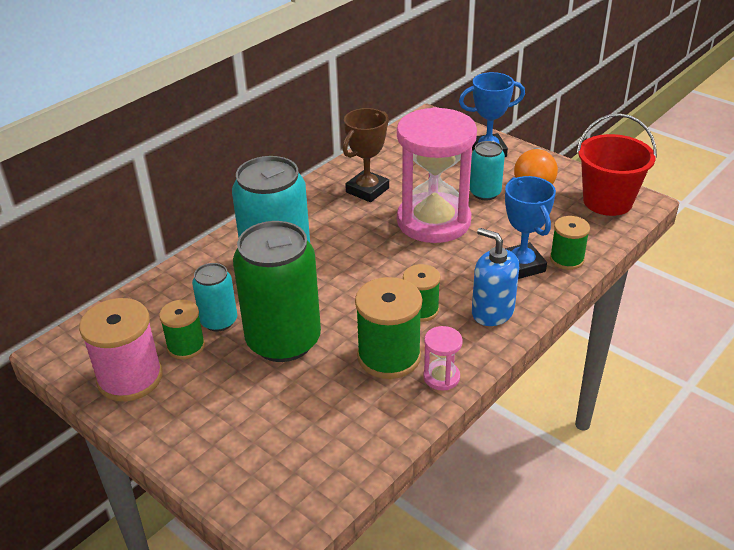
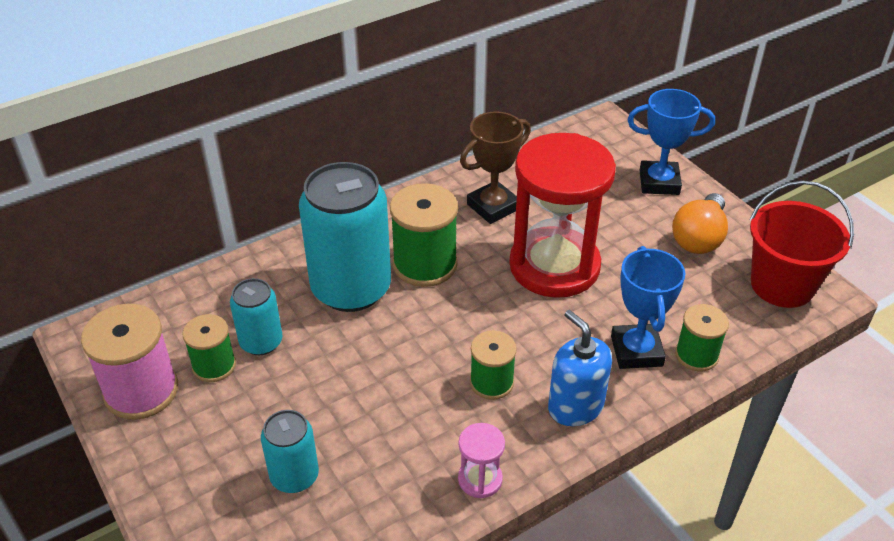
camera: 15 degrees right, 5 degrees up
(283, 341) = (321, 385): green can -> none
(389, 356) = (430, 436): green spool -> green spool (425, 264)
(433, 221) = (554, 266): pink hourglass -> red hourglass
(485, 193) = (632, 240): turquoise can -> turquoise can (294, 476)

